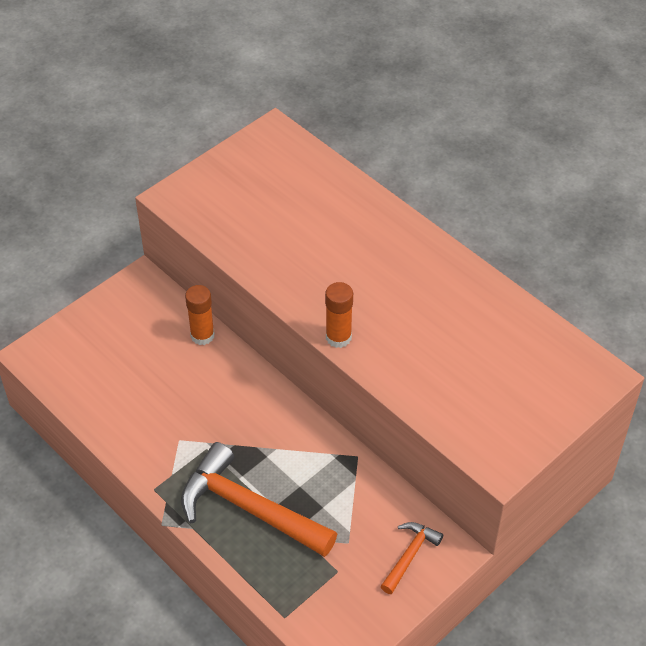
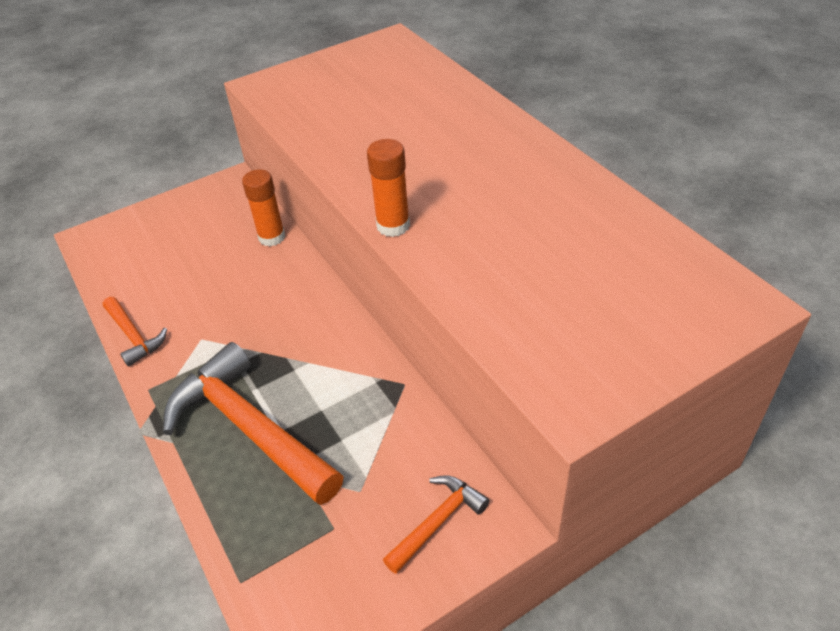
camera: 15 degrees right, 5 degrees down
(120, 445) = (134, 336): none -> orange hammer

